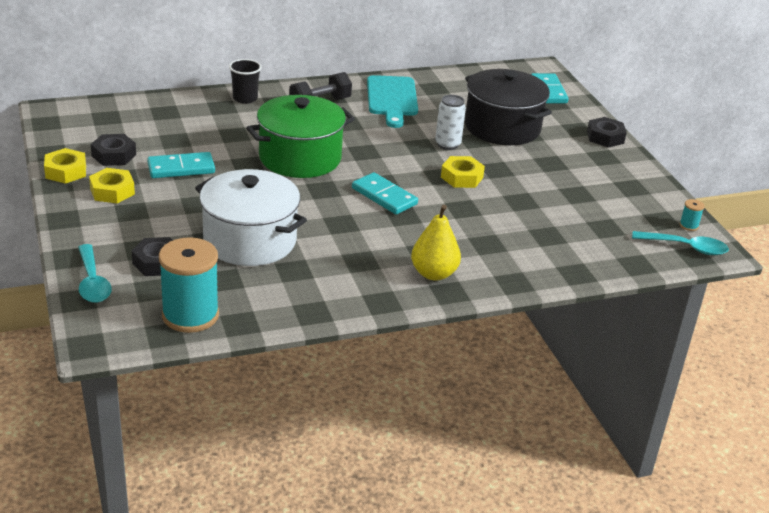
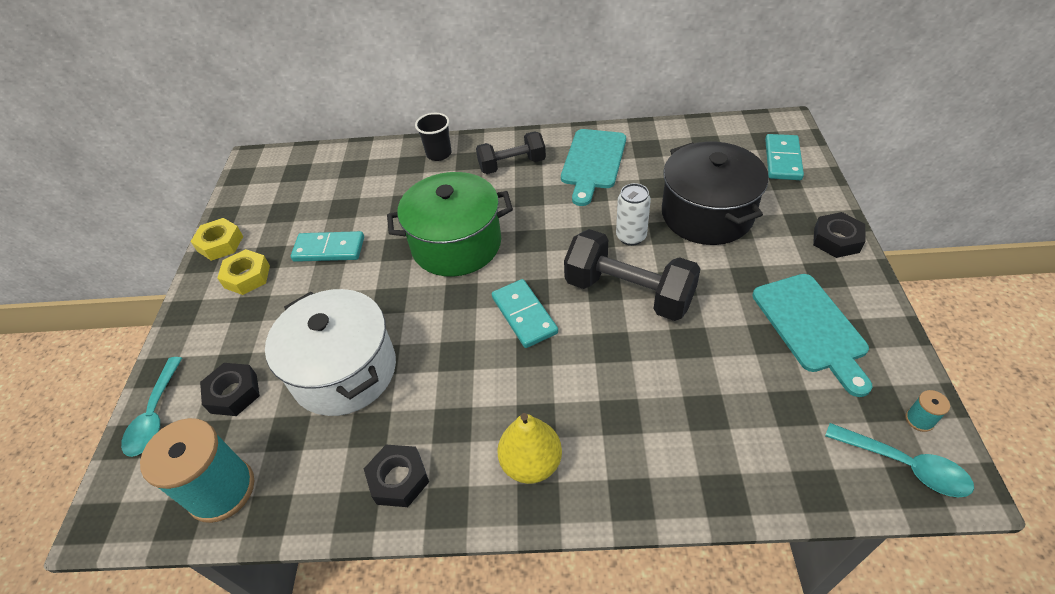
camera: 25 degrees right, 15 degrees up
(114, 155) = (275, 225): black nut -> black nut (399, 479)
(461, 177) = (628, 293): yellow nut -> black dumbbell
(604, 186) = (811, 327): none -> turquoise cutting board

